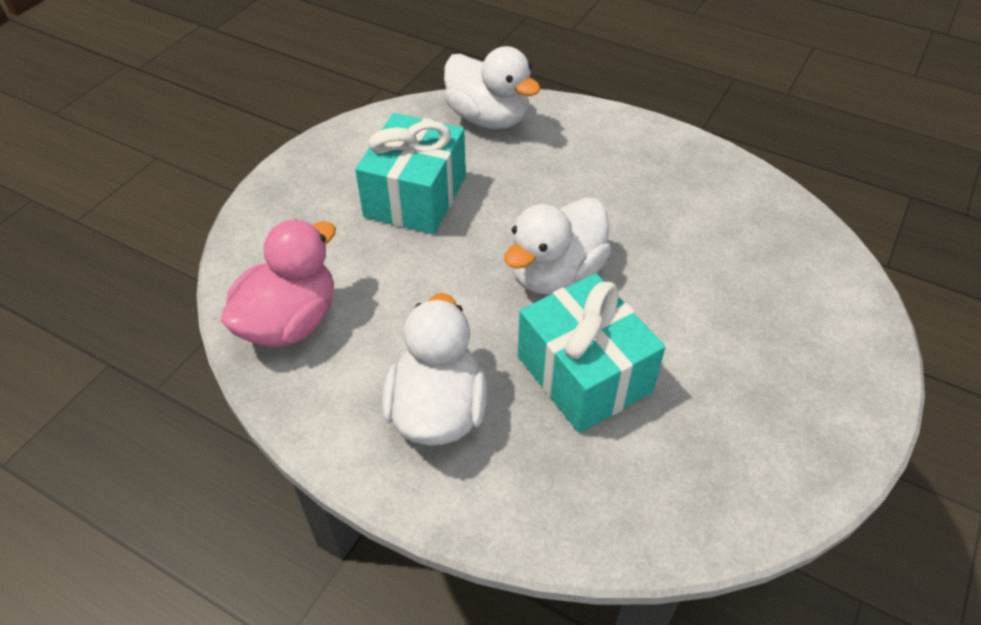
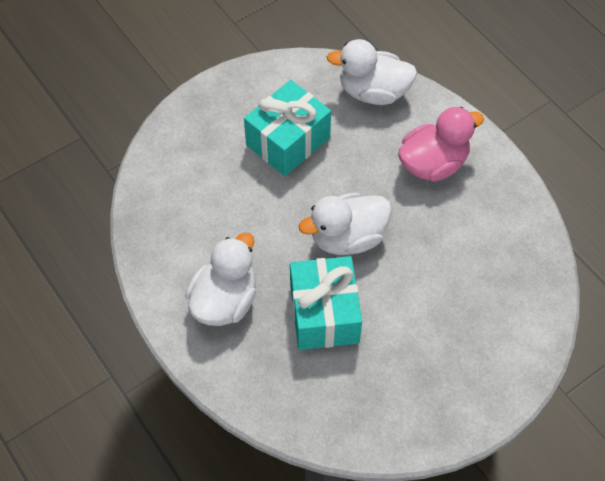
camera: 25 degrees right, 10 degrees up
(290, 322) = (166, 206): pink duck -> pink duck (433, 164)
(488, 118) = (373, 92): white duck -> white duck turned 120 degrees clockwise

